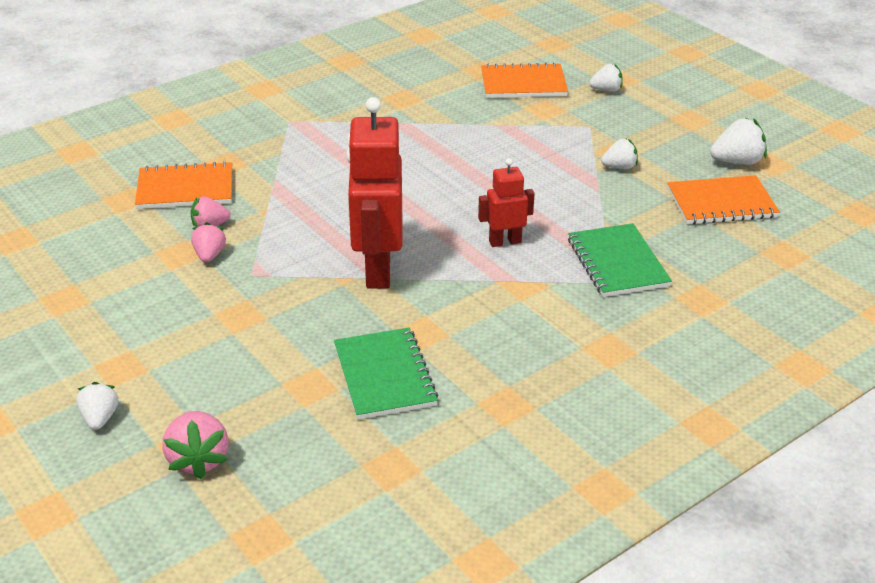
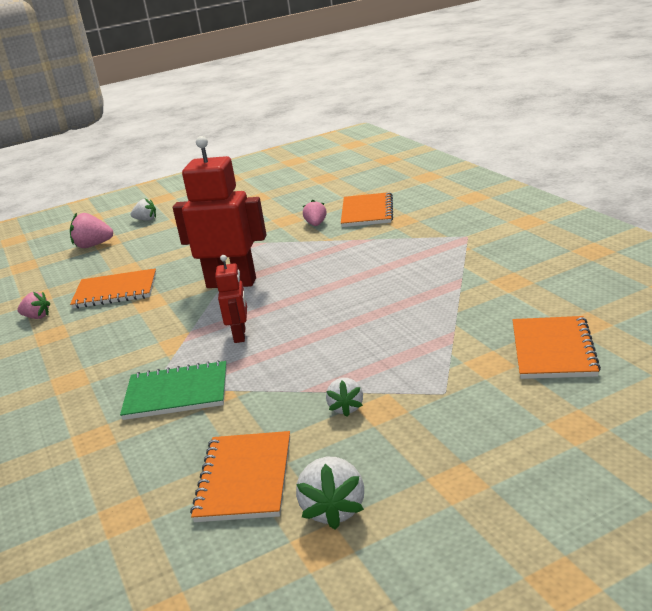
camera: 105 degrees right, 10 degrees down
(209, 255) = (280, 228): pink strawberry -> pink strawberry (37, 317)
(384, 376) = (115, 291): green notebook -> orange notebook
(606, 90) = (542, 412): white strawberry -> none

